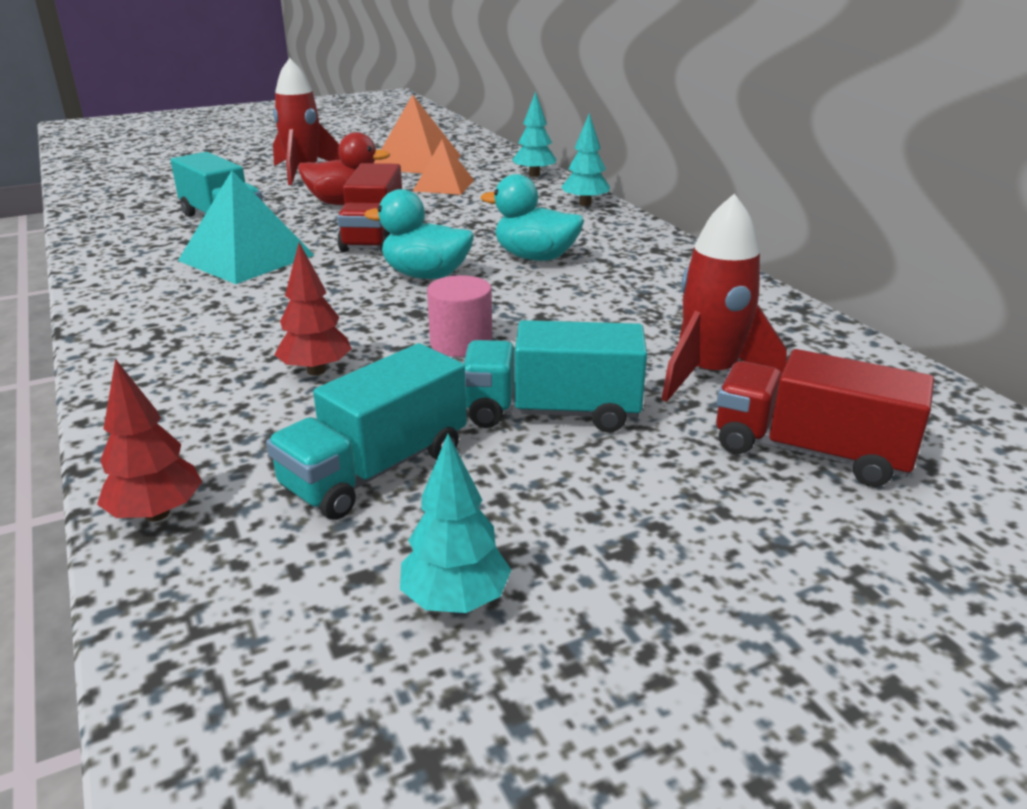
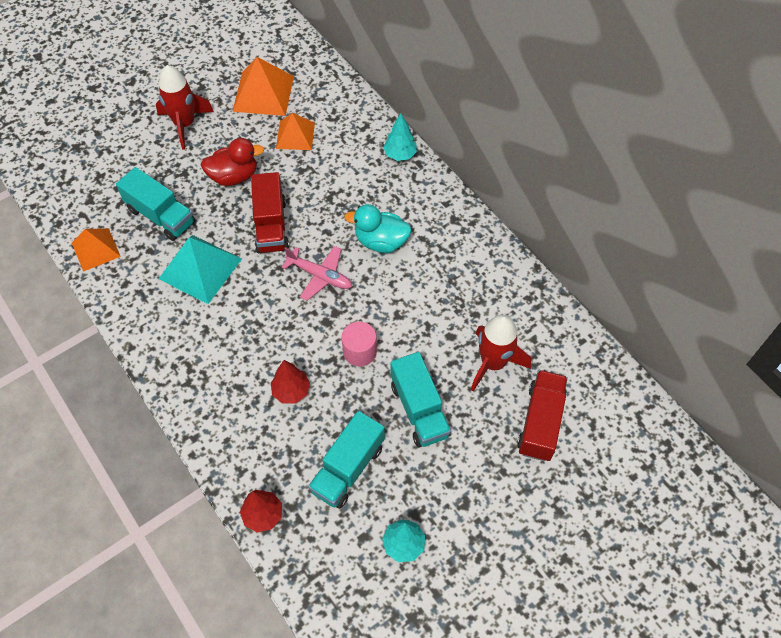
camera: 10 degrees left, 30 degrees up
(111, 235) = (96, 249): none -> orange pyramid
(426, 275) = (319, 276): turquoise duck -> pink plane
(534, 175) = (356, 107): turquoise tree -> none
(552, 412) = (419, 410): turquoise truck -> turquoise truck turned 105 degrees counterclockwise
(809, 452) = (540, 422): red truck -> red truck turned 90 degrees clockwise

